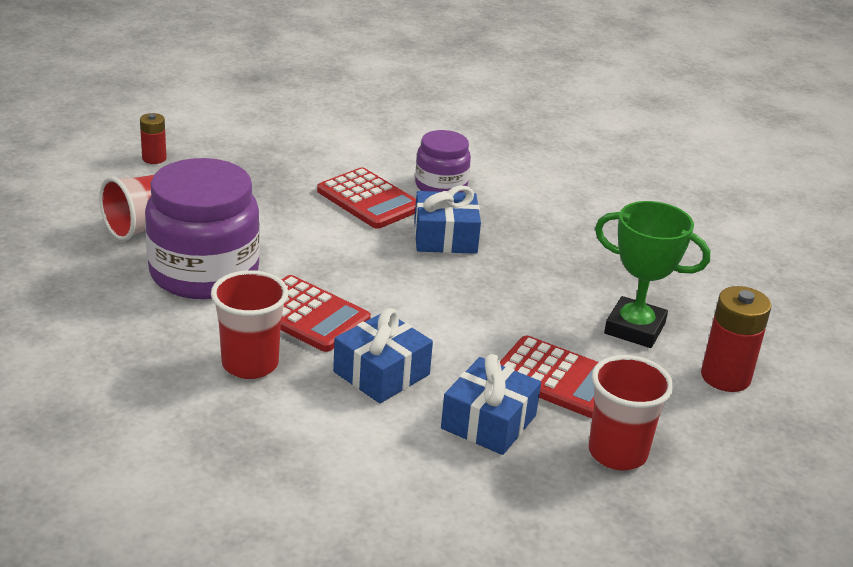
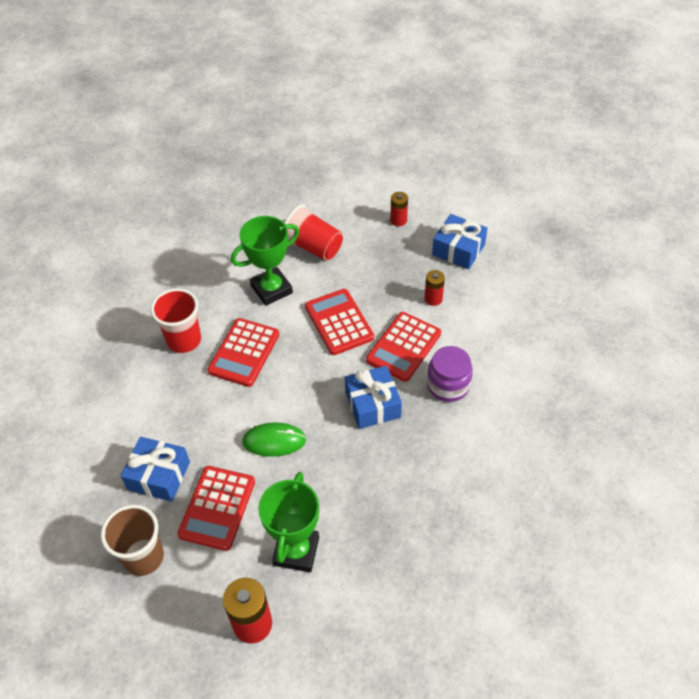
camera: 80 degrees right, 20 degrees up
(204, 273) = (271, 289): purple jar -> green trophy
(301, 234) = (339, 322): none -> red calculator
(306, 166) = (433, 299): none -> red battery
(381, 373) = (194, 407): blue gift -> blue gift (458, 249)
(469, 316) = (274, 441): none -> green mouse
(617, 453) = (143, 557): red cup -> brown cup

